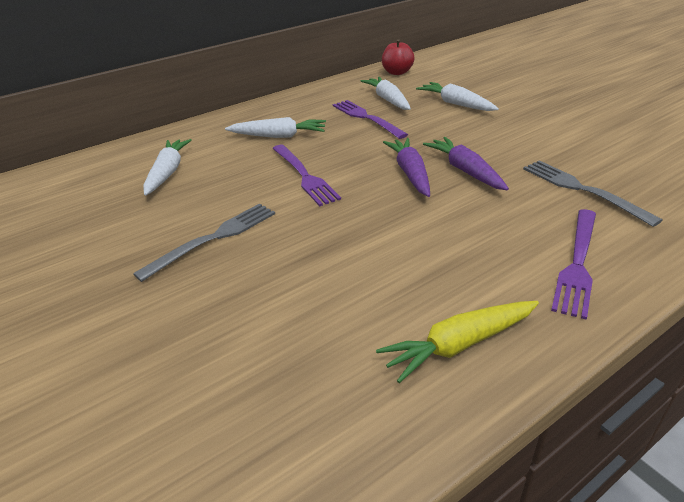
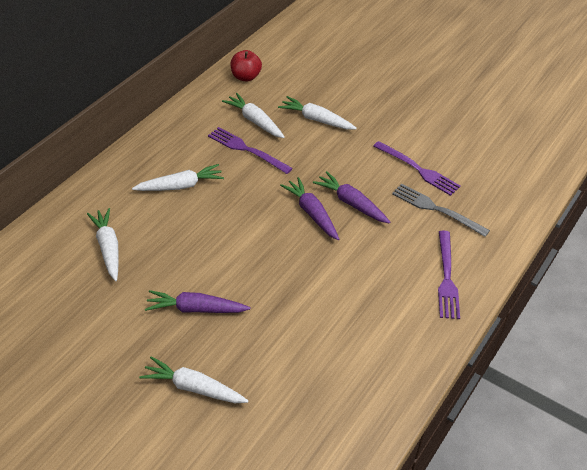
camera: 25 degrees left, 10 degrees up
(144, 321) = (194, 388): none -> white carrot
(214, 238) = (196, 309): grey fork -> purple carrot
(304, 176) = (230, 231): purple fork -> purple fork (418, 169)
(459, 345) = (396, 354): yellow carrot -> none

